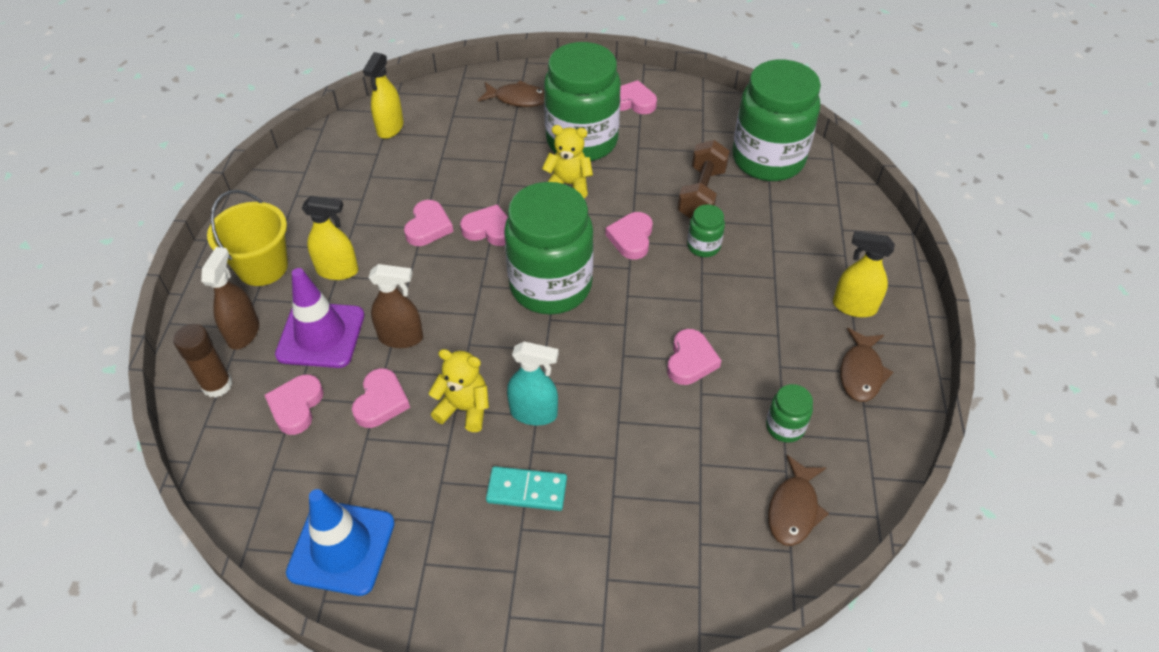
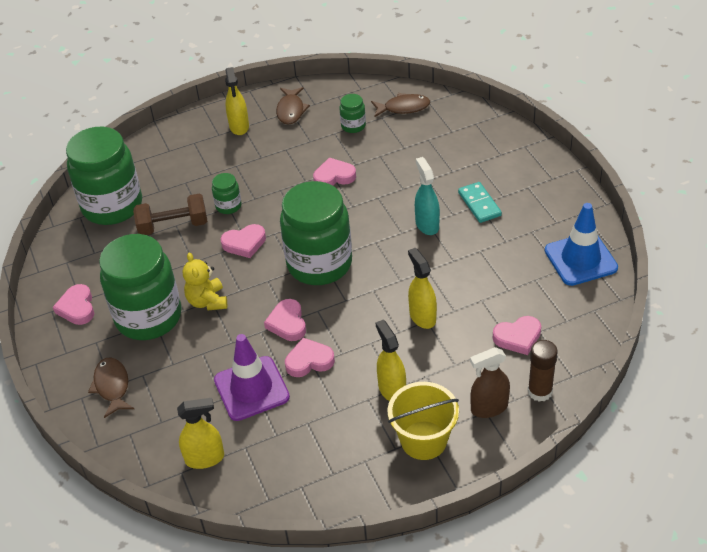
camera: 115 degrees left, 5 degrees down
(321, 335) = (455, 361): purple traffic cone -> purple traffic cone (251, 388)
(381, 402) = (478, 297): pink heart -> none
(401, 337) = (422, 316): brown spray bottle -> yellow spray bottle
(464, 409) = (450, 256): yellow teddy bear -> none
(861, 372) = (291, 110): brown fish -> brown fish turned 105 degrees clockwise

